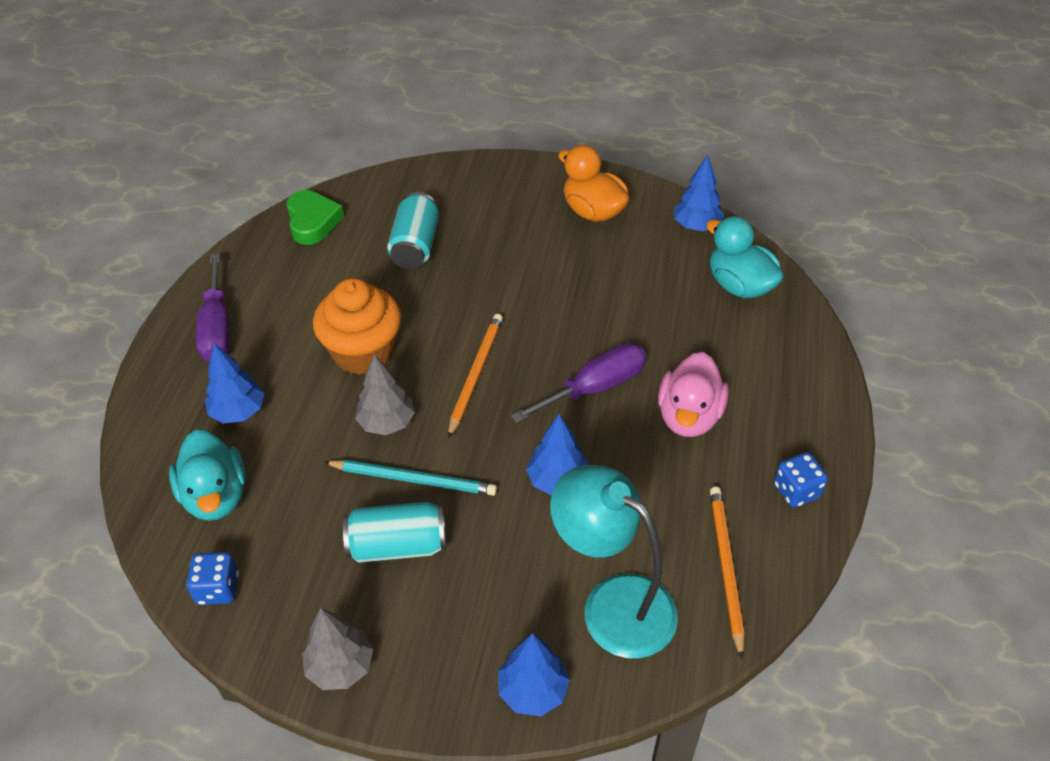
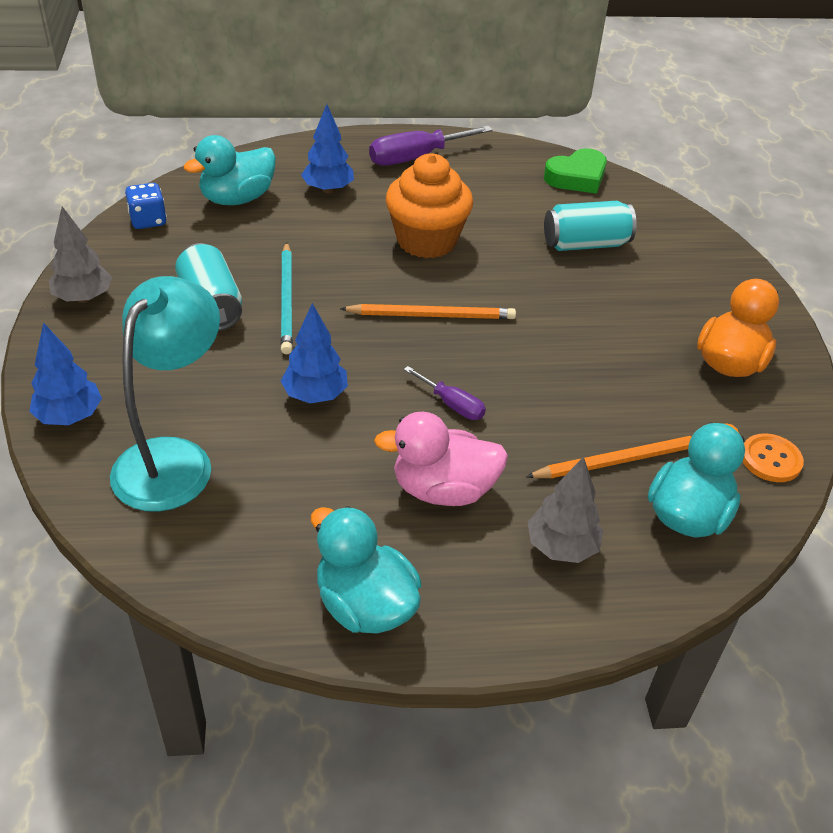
camera: 70 degrees right, 5 degrees down
(386, 423) = (347, 271): grey tree -> grey tree (561, 547)
(595, 388) = (452, 405): purple screwdriver -> purple screwdriver, size x0.56
(696, 226) = (770, 459): blue tree -> orange button
(725, 567) = (237, 546): orange pencil -> orange pencil (622, 460)
(796, 491) = (365, 605): blue dice -> turquoise duck

